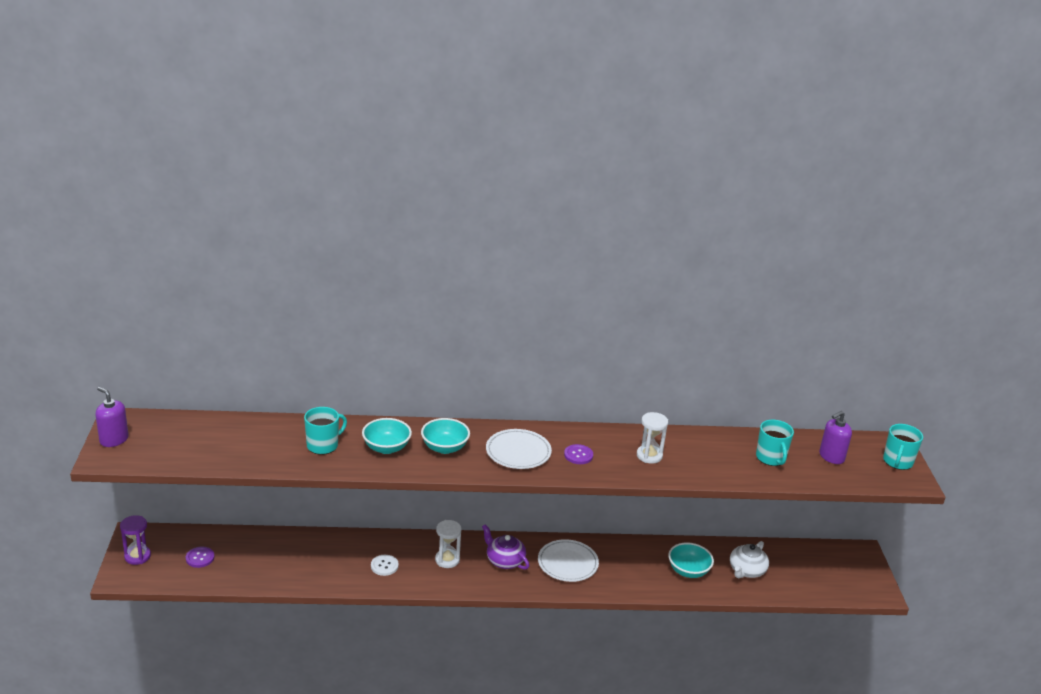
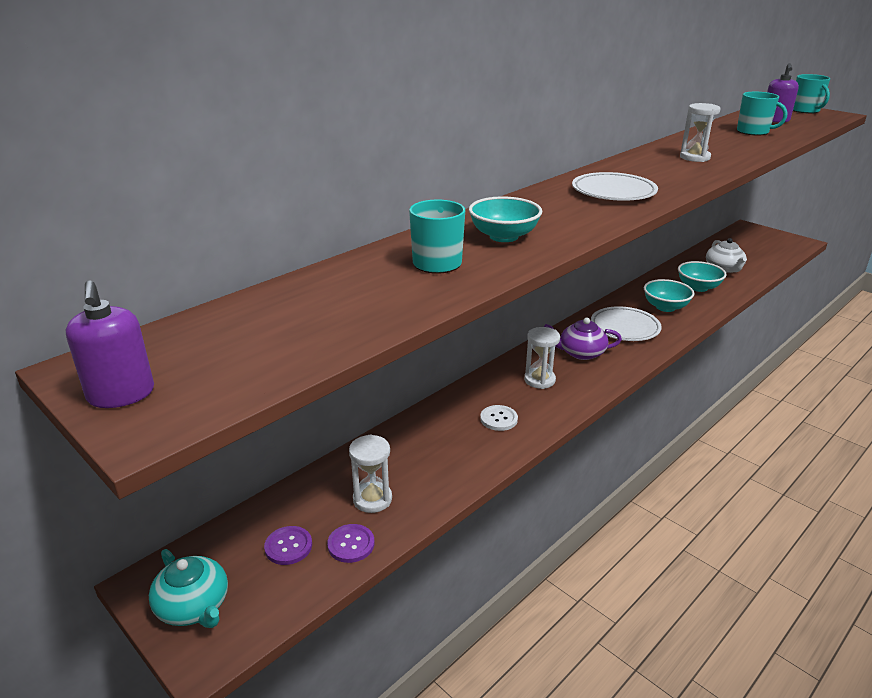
camera: 40 degrees left, 0 degrees up
(114, 440) = (121, 395): purple soap dispenser -> purple soap dispenser turned 105 degrees counterclockwise
(137, 556) = (194, 606): purple hourglass -> turquoise teapot
(261, 562) = (372, 499): none -> white hourglass
(445, 448) = (552, 214): turquoise bowl -> turquoise bowl (665, 307)
(578, 455) = (655, 176): purple button -> purple button (351, 544)

